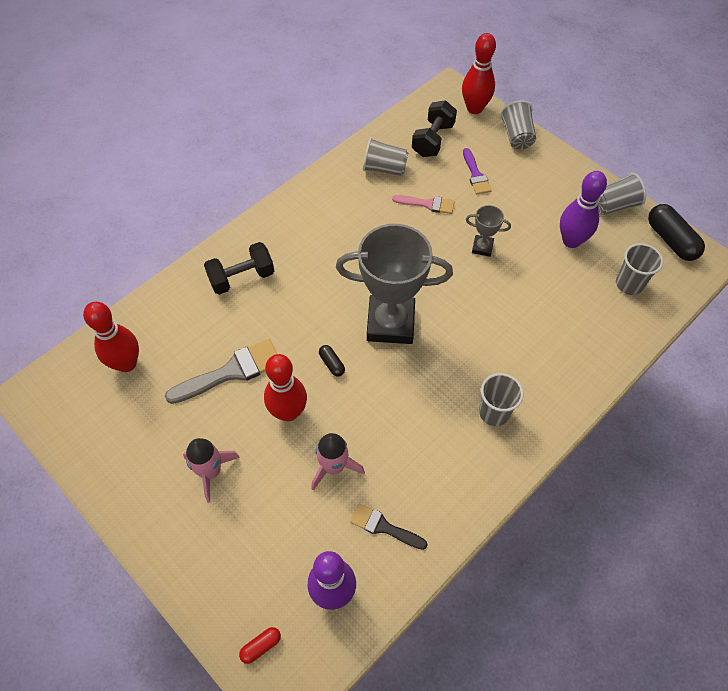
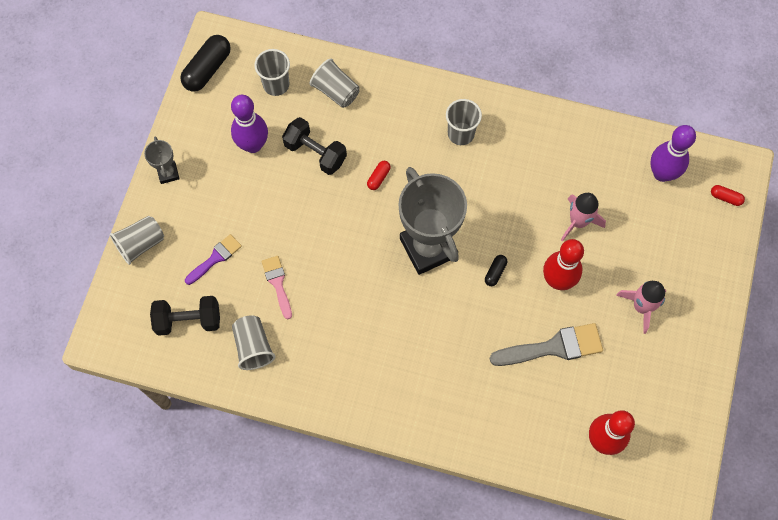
camera: 120 degrees left, 10 degrees up
(231, 372) = (553, 347): grey brush -> grey brush turned 135 degrees clockwise
(242, 278) = (459, 400): black dumbbell -> black dumbbell (315, 153)
(383, 527) = (598, 165): black brush -> none
(474, 108) = (119, 302): red bowling pin -> none
(482, 247) = (303, 213): grey trophy -> grey trophy (168, 173)
(484, 319) = (378, 178): none -> red capsule
(614, 205) = (189, 126): grey cup -> grey cup (336, 91)

